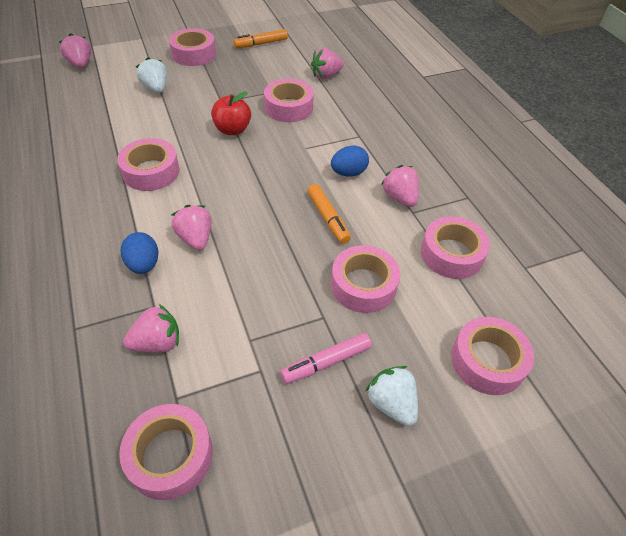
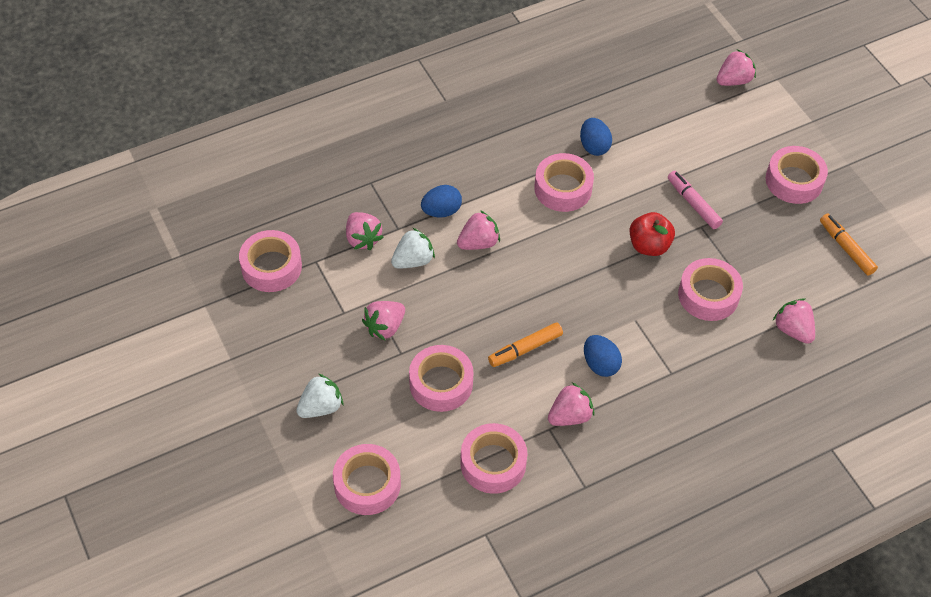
camera: 85 degrees right, 5 degrees up
(110, 146) = (594, 146): none -> blue egg
(156, 88) = (707, 160): white strawberry -> white strawberry (413, 260)
(287, 329) = (385, 327): none -> pink strawberry
(326, 362) = (355, 358): pink marker -> pink marker (693, 204)

